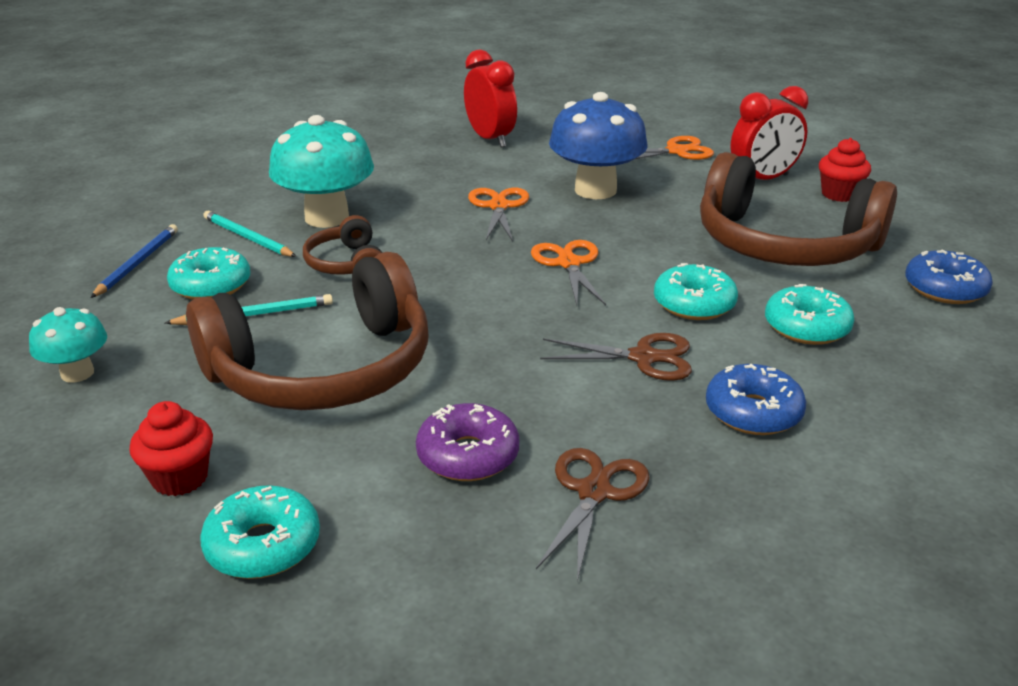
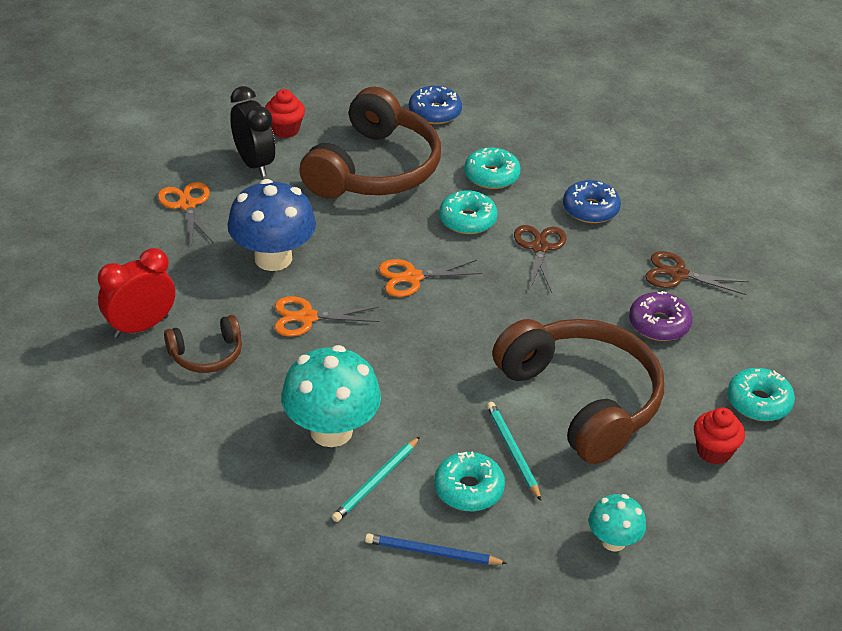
camera: 95 degrees left, 10 degrees up
(347, 264) = (422, 406): brown headphones -> brown headphones (207, 354)
(763, 179) = (254, 163): red clock -> black clock

